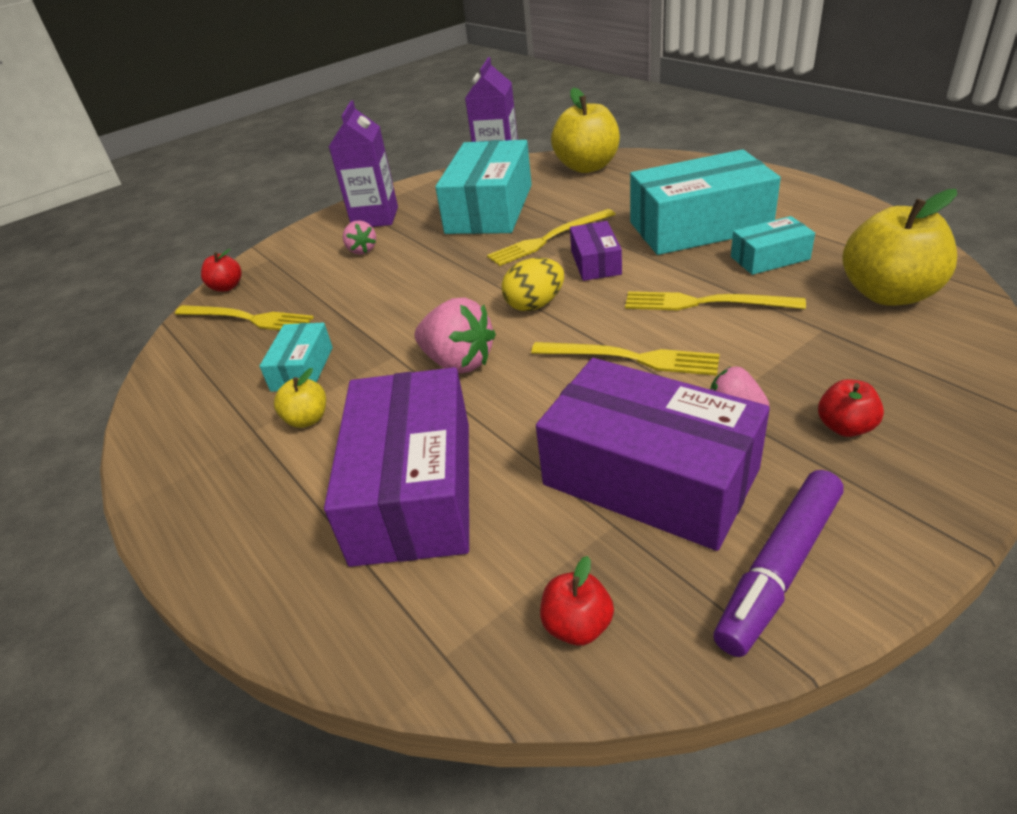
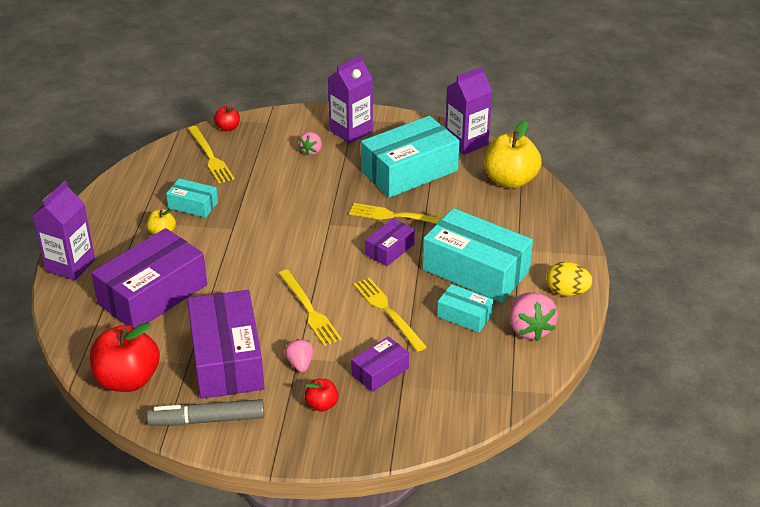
camera: 40 degrees right, 0 degrees up
(220, 554) = (70, 265): none -> purple carton
(302, 369) = (193, 205): turquoise box -> turquoise box turned 60 degrees clockwise
(458, 362) = (248, 253): pink strawberry -> pink strawberry (529, 329)
(535, 305) = (323, 250): yellow egg -> yellow egg (567, 292)
(577, 625) = (128, 380): red apple -> red apple, size x2.07
(780, 568) = (208, 420): purple marker -> grey marker
(816, 351) = (380, 371): none -> purple box
(889, 294) = (467, 378): yellow apple -> none

